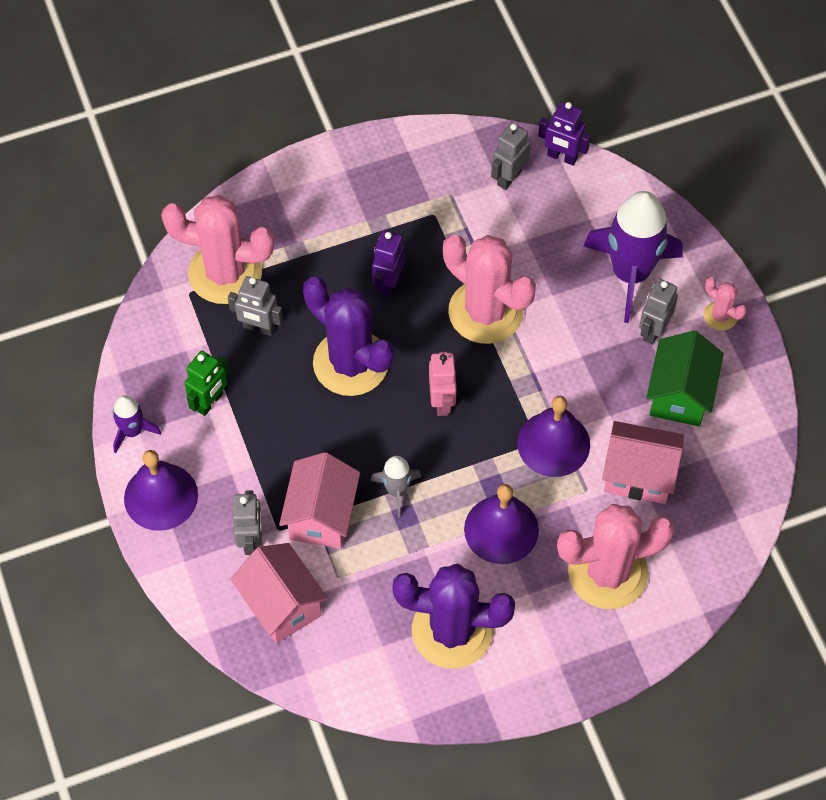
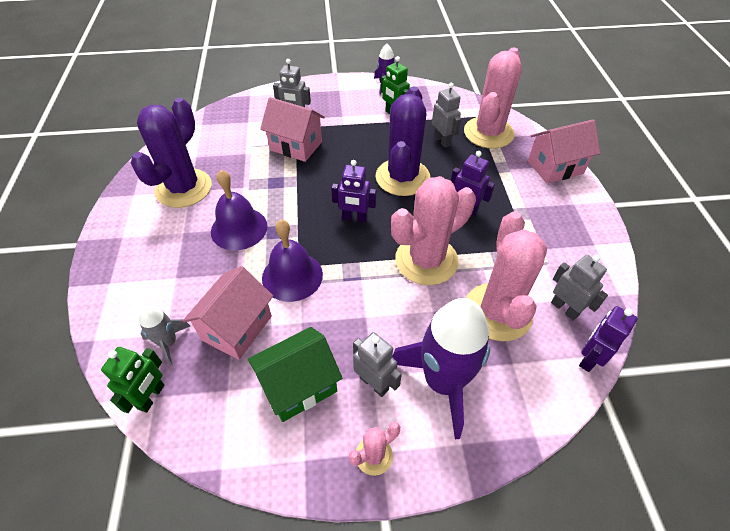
camera: 105 degrees right, 10 degrees down
(161, 496) = (339, 89): purple bell -> none
(259, 328) = (442, 141): grey robot -> grey robot turned 120 degrees clockwise
(281, 605) = (248, 122): pink house -> pink house (555, 167)
(350, 363) = (402, 177): purple cactus -> purple cactus turned 45 degrees counterclockwise
(396, 491) = (296, 181): grey rocket -> grey rocket (168, 343)
(442, 402) = (354, 218): pink robot -> purple robot
(607, 572) = (168, 283): pink cactus -> pink cactus (497, 312)
(680, 395) = (299, 385): green house -> green house turned 60 degrees counterclockwise
(739, 521) = (151, 397): none -> green robot

